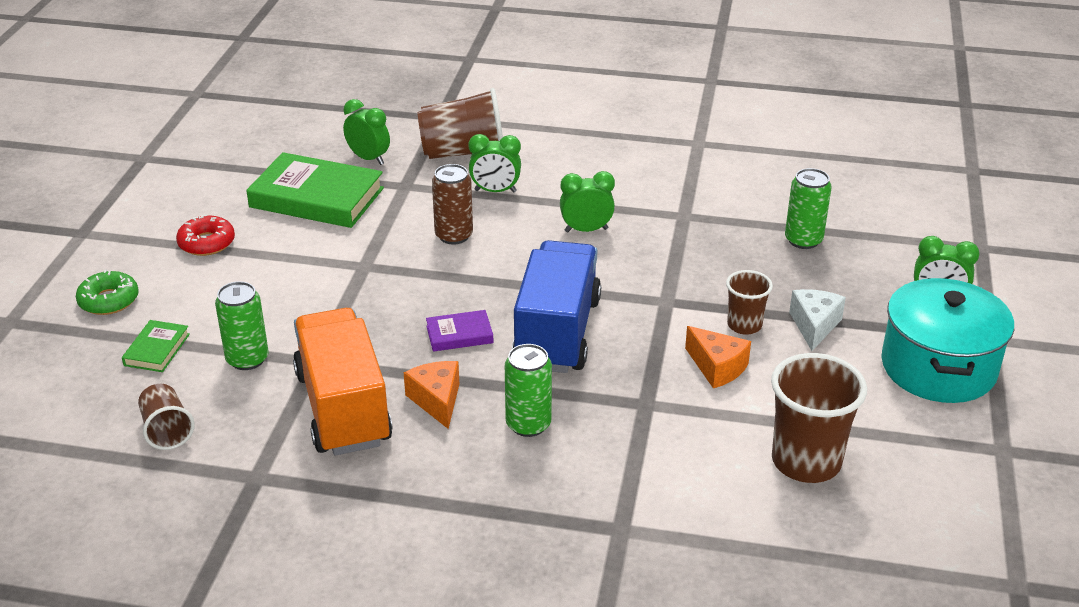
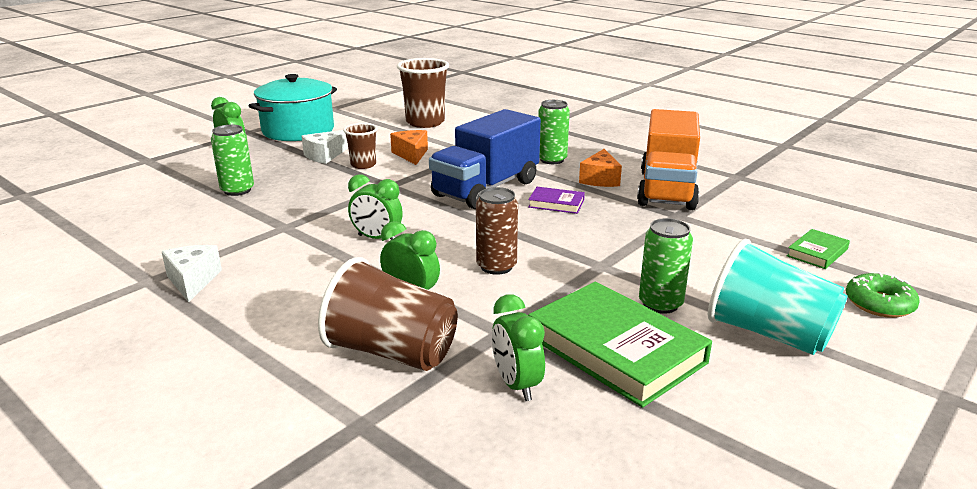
camera: 150 degrees left, 10 degrees down
(167, 430) = (801, 207): brown cup -> none
(206, 243) = (768, 333): red donut -> turquoise cup
(247, 359) = (734, 228): green can -> green can (660, 304)
(667, 152) = (193, 281): none -> white cheese

